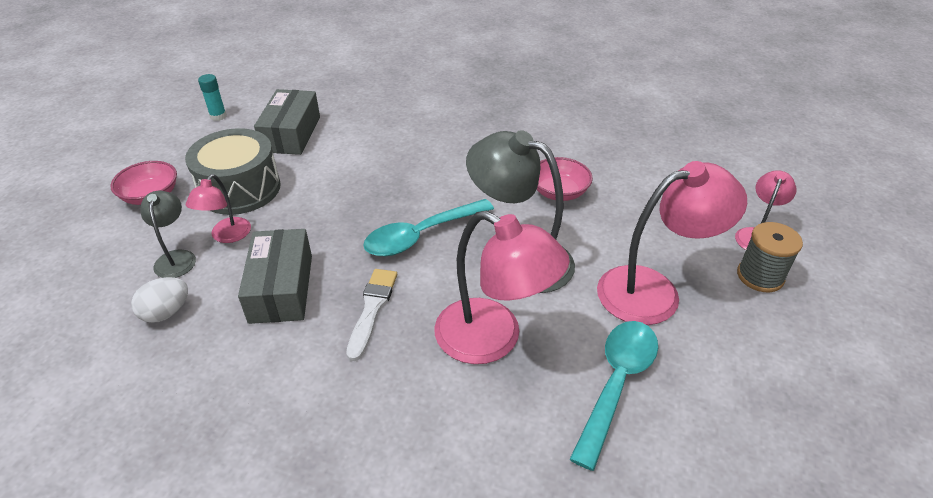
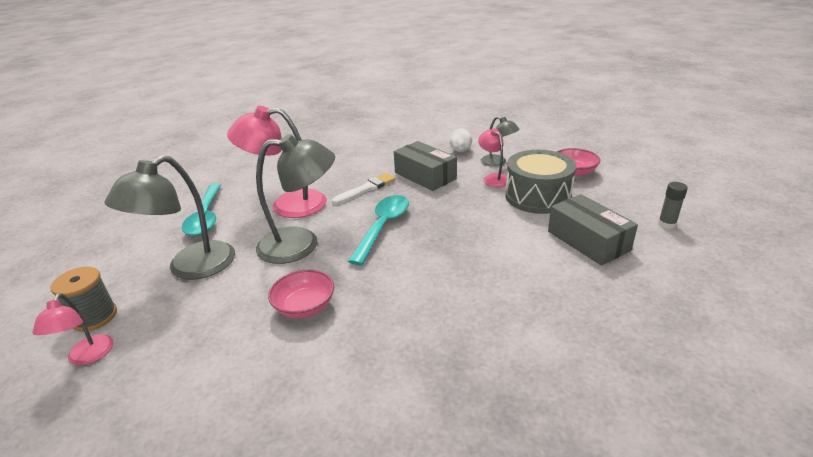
camera: 145 degrees right, 10 degrees down
(218, 116) = (666, 224): turquoise glue stick -> grey glue stick
(372, 309) = (366, 189): white brush -> white brush turned 105 degrees counterclockwise
(653, 291) = (191, 268): pink lamp -> grey lamp

